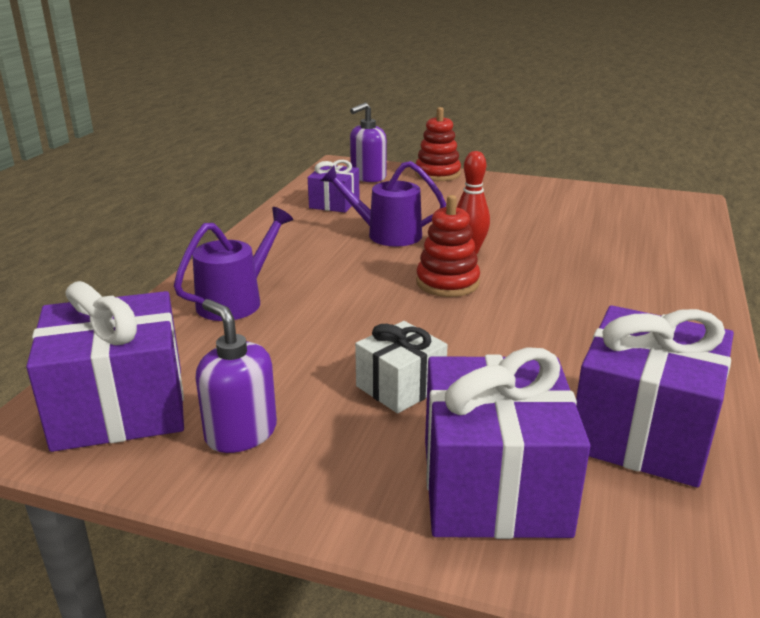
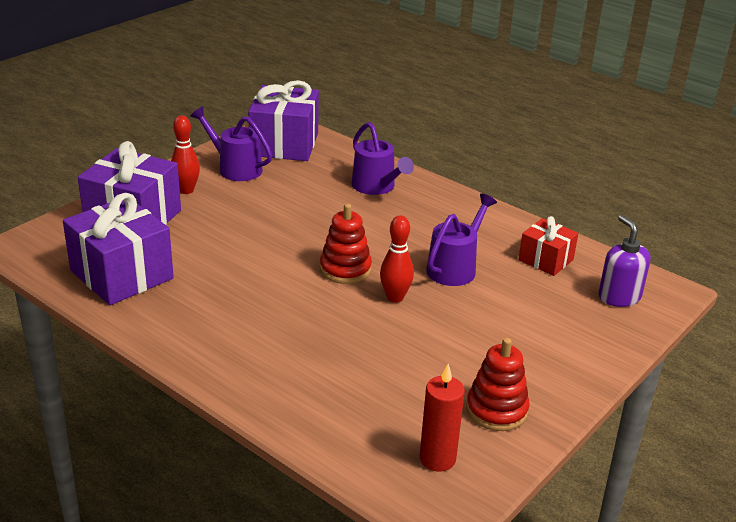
camera: 110 degrees right, 5 degrees up
(240, 433) = (235, 168): purple soap dispenser -> purple watering can
(334, 203) = (545, 260): purple gift -> red gift
(356, 460) = (186, 190): none -> red bowling pin
(400, 387) = (232, 216): white gift -> none
(437, 174) = (616, 346): red stacking toy -> red stacking toy (496, 410)
(644, 208) = (437, 459): none -> red candle

